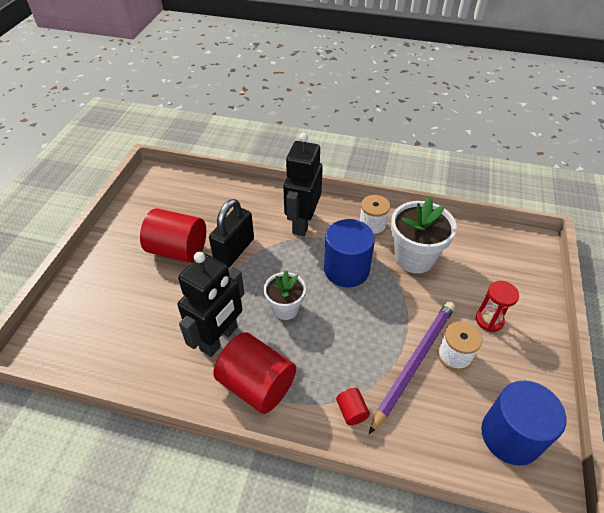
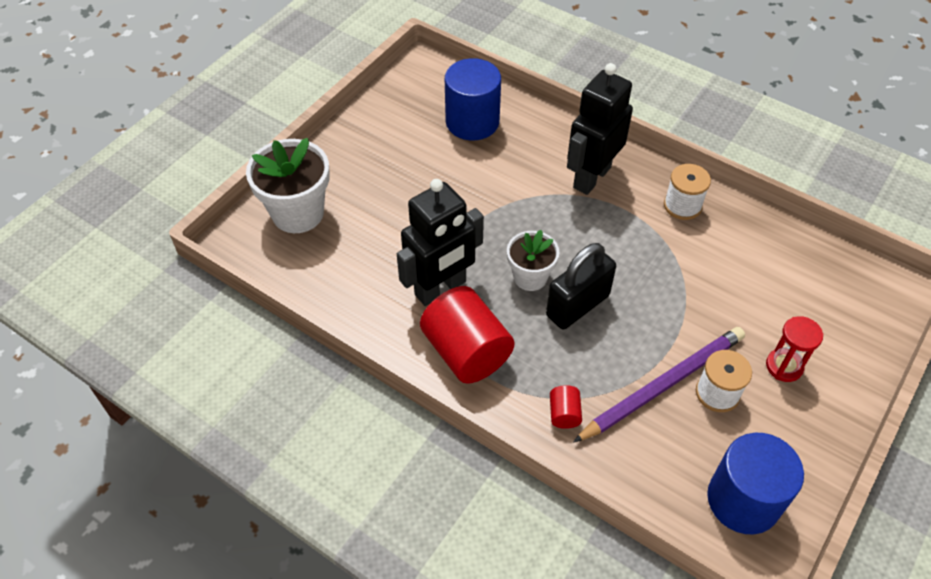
camera: 20 degrees right, 5 degrees up
(178, 250) = (425, 171): red cylinder -> none
(234, 250) = (492, 189): black padlock -> black padlock (577, 306)
(346, 270) = (624, 252): blue cylinder -> blue cylinder (472, 122)
(414, 258) = (721, 262): white flower pot -> white flower pot (298, 213)

